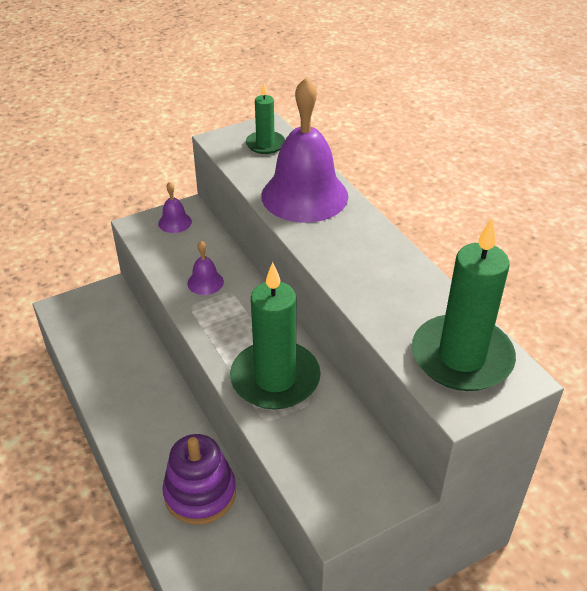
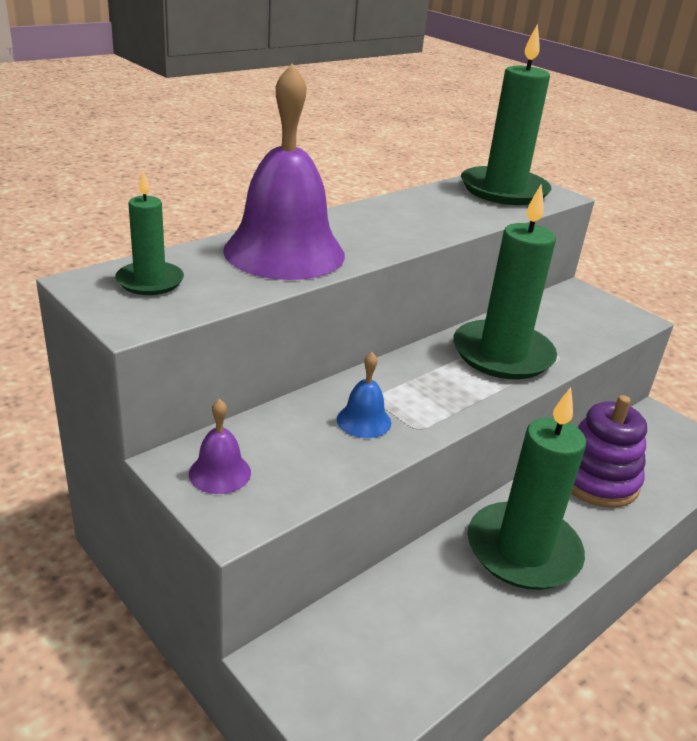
camera: 105 degrees left, 10 degrees down
(143, 414) = (523, 550): none -> green candle
(205, 282) = (364, 421): purple bell -> blue bell

